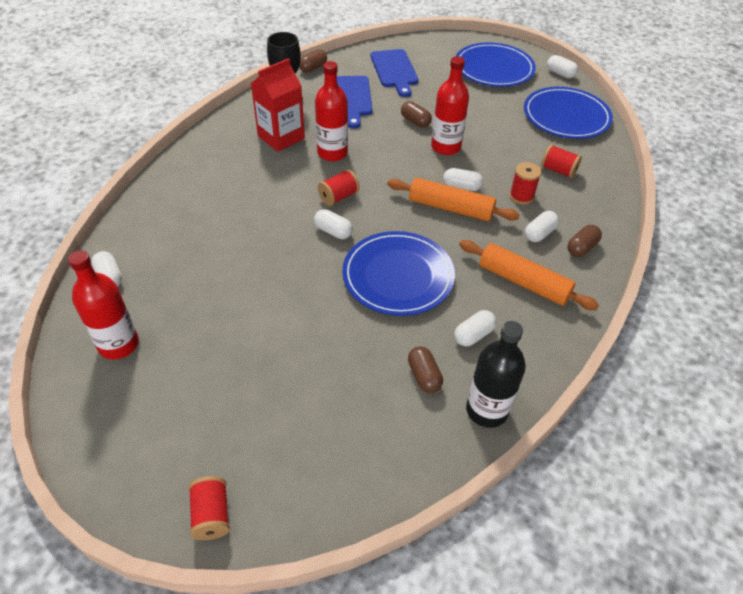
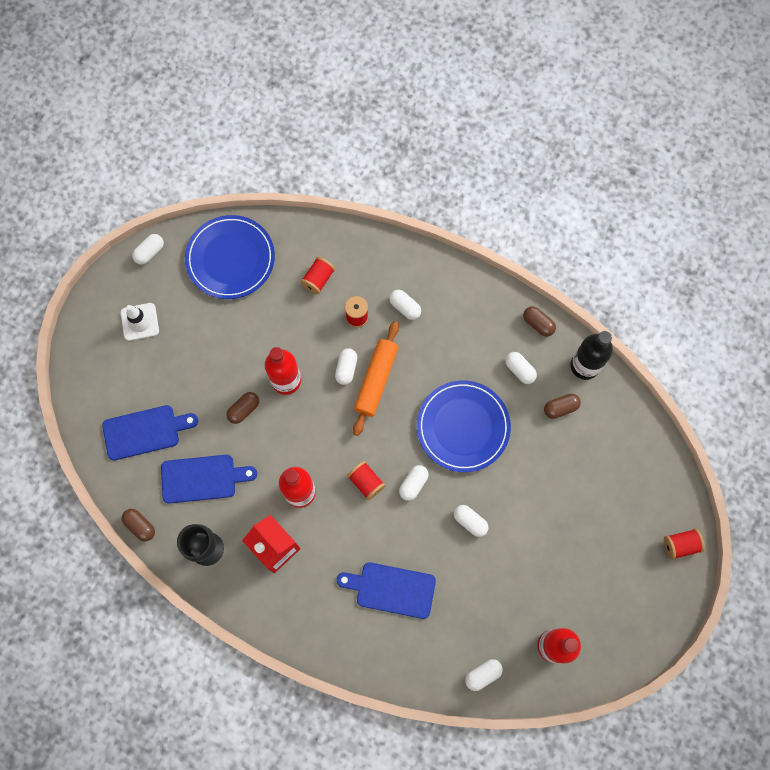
camera: 90 degrees left, 25 degrees up
(223, 210) = (391, 589): none -> blue cutting board
(284, 276) = (470, 522): none -> white capsule
(493, 68) = (140, 322): blue plate -> white traffic cone
(523, 282) = (462, 327): orange rolling pin -> none
(581, 248) = (420, 275): brown capsule -> brown capsule (538, 324)

